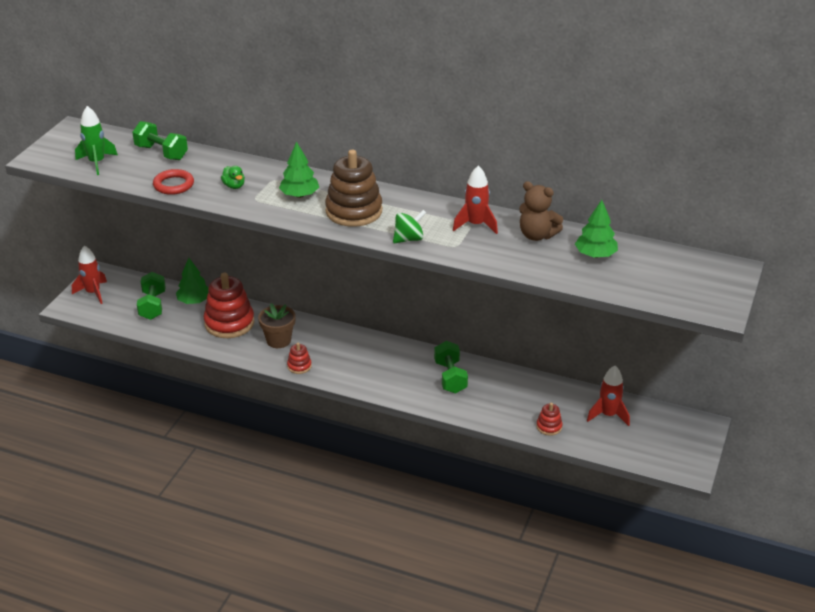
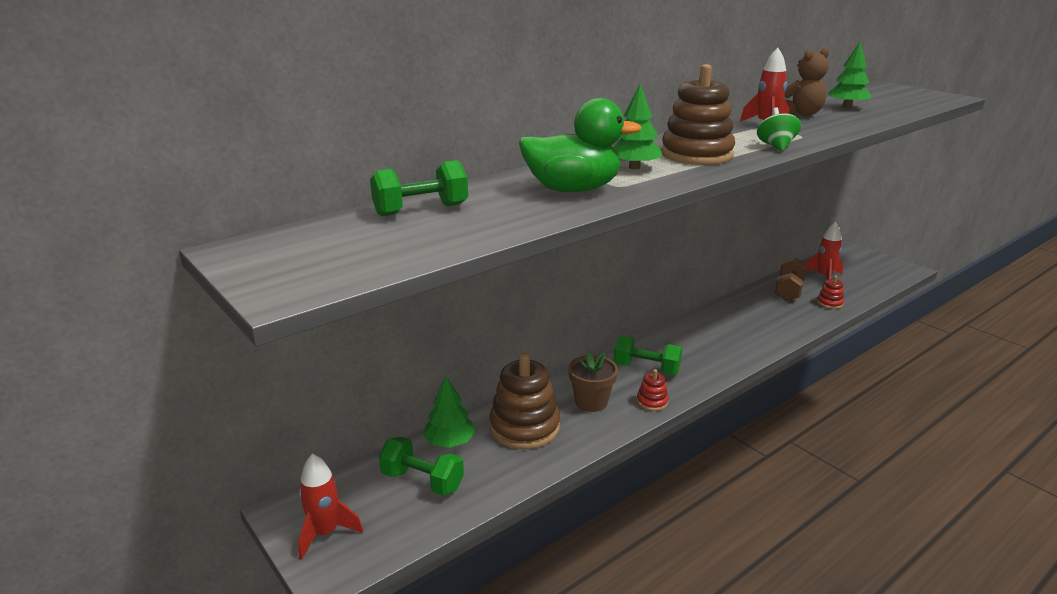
camera: 60 degrees left, 10 degrees down
(97, 163) = (381, 252): green rocket -> none
(173, 185) = (525, 217): red ring -> none
(229, 323) = (524, 427): red stacking toy -> brown stacking toy
(234, 186) = (573, 189): green duck -> green duck, size x2.32
(450, 377) = (730, 325): green dumbbell -> green dumbbell (646, 369)
(552, 398) = (788, 291): none -> brown dumbbell

